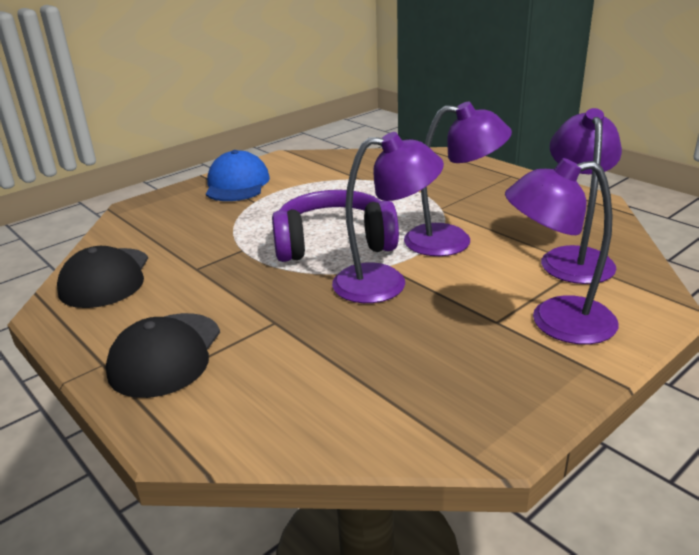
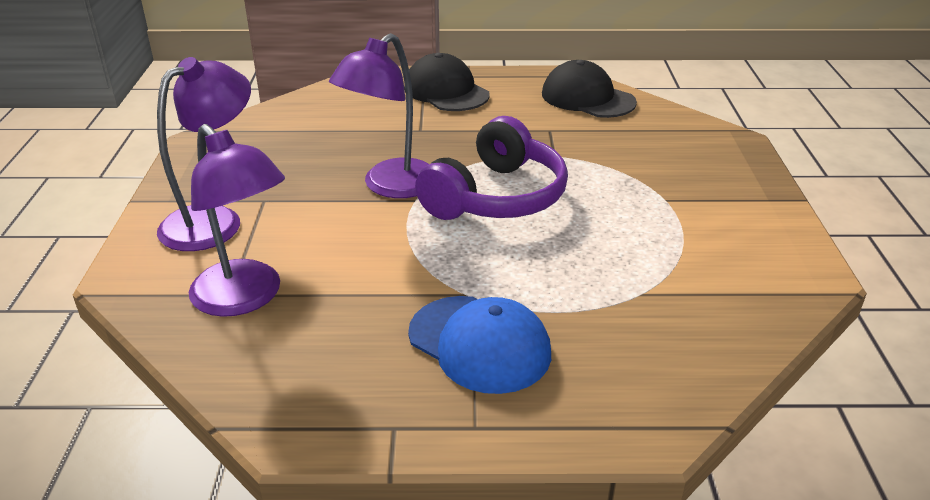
camera: 130 degrees right, 5 degrees up
(237, 184) = (737, 208): blue cap -> blue cap (479, 344)
(452, 241) = (395, 255): purple lamp -> none

